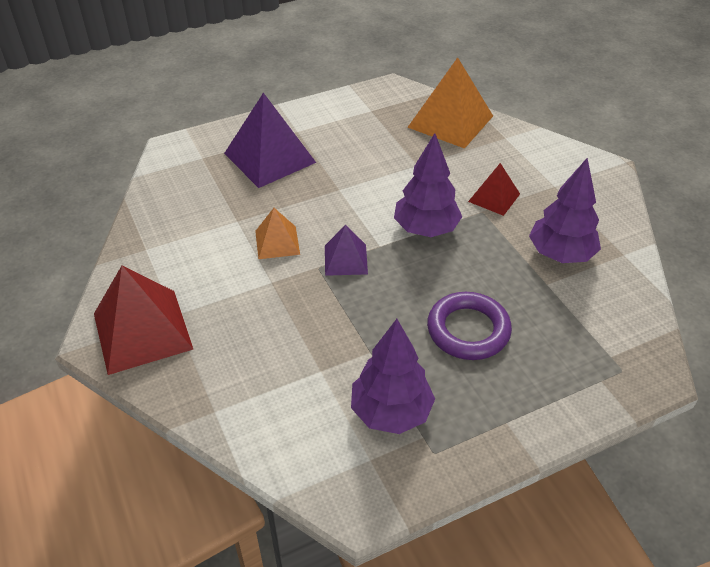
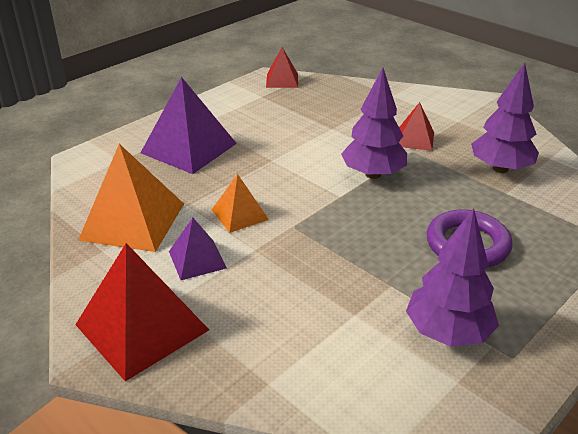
camera: 20 degrees left, 10 degrees down
(346, 259) = (316, 214): purple pyramid -> purple pyramid (197, 259)
(402, 94) = (282, 80): none -> red pyramid
(450, 121) = (338, 92): orange pyramid -> orange pyramid (133, 221)

